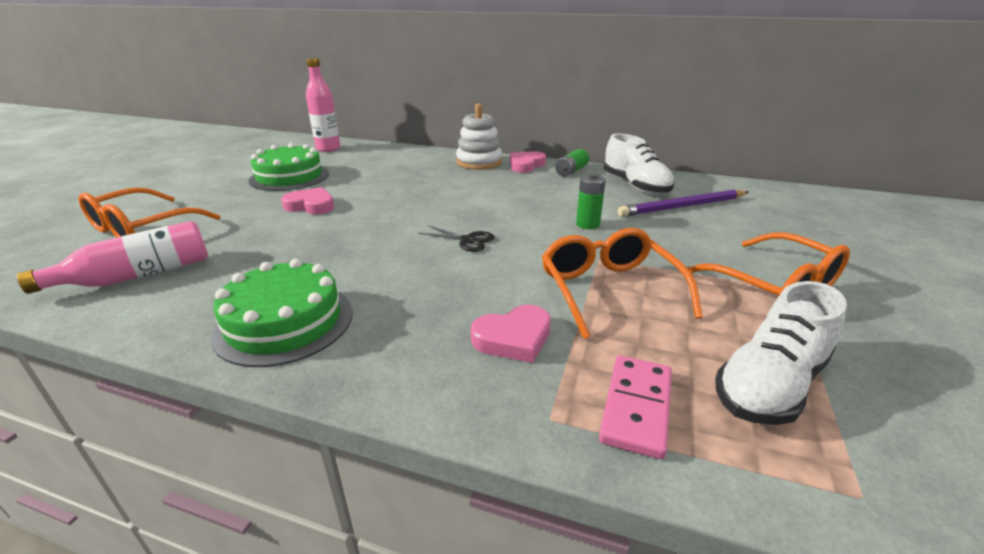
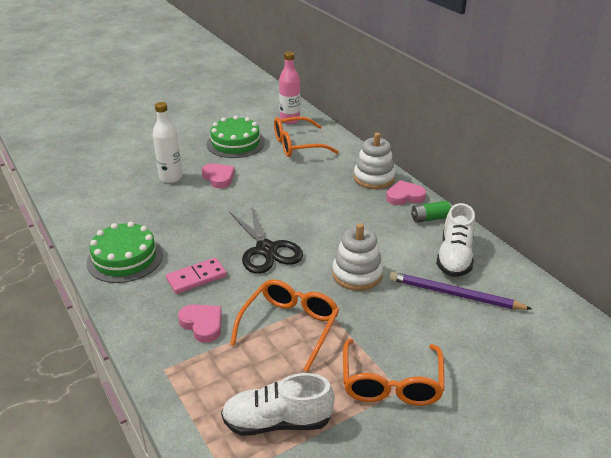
camera: 40 degrees right, 5 degrees up
(138, 275) = (98, 196): pink bottle -> none
(142, 228) = (126, 160): orange glasses -> orange glasses (297, 145)
(241, 224) = (171, 178): none -> white bottle
(467, 240) = (266, 249): black scissors -> black scissors, size x1.99
(513, 338) = (202, 324): pink heart -> pink heart turned 150 degrees counterclockwise
(587, 224) = (357, 274): green battery -> white stacking toy
(636, 407) = (202, 389): pink domino -> pink domino (196, 278)

